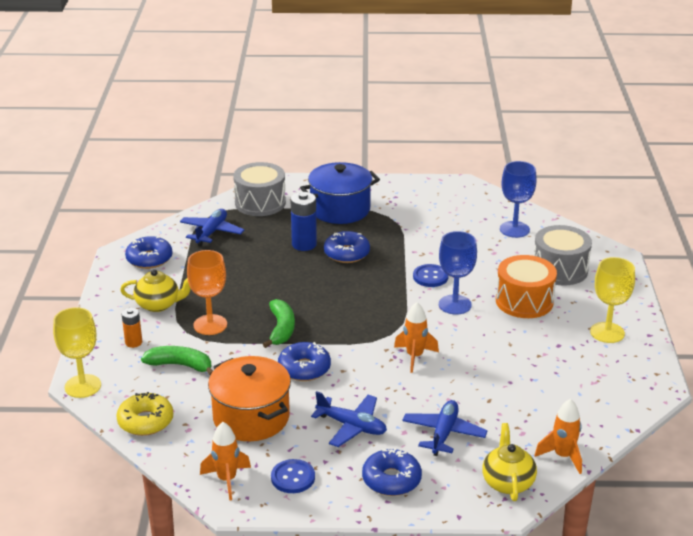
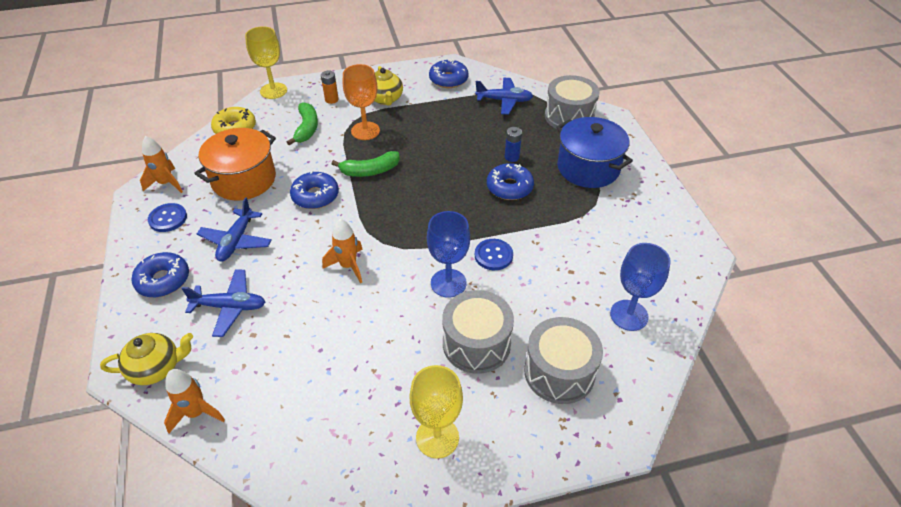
camera: 75 degrees right, 15 degrees up
(304, 244) = (512, 157): blue battery -> blue battery, size x0.61
(524, 301) = (476, 344): orange drum -> grey drum

